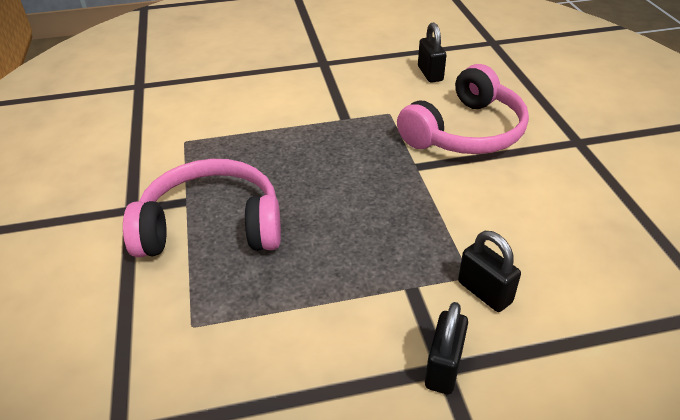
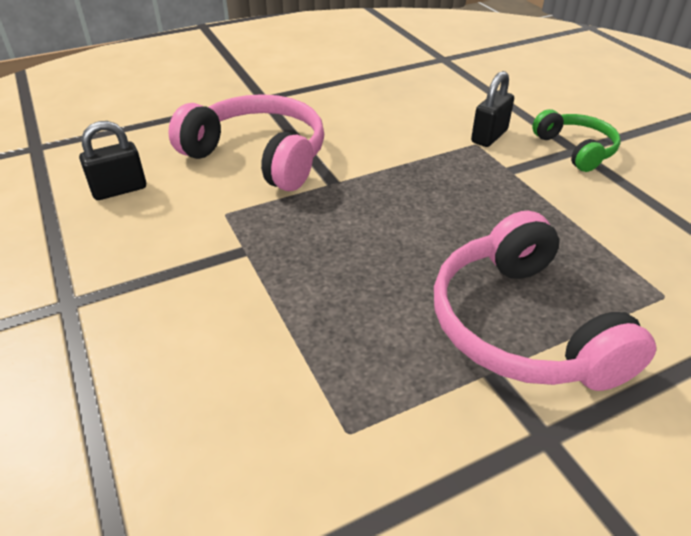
camera: 105 degrees left, 0 degrees up
(443, 367) = (576, 149): black padlock -> green headphones

